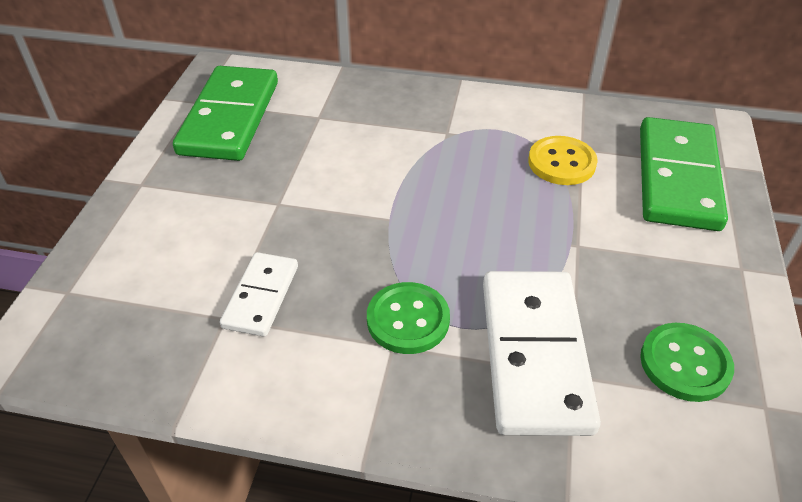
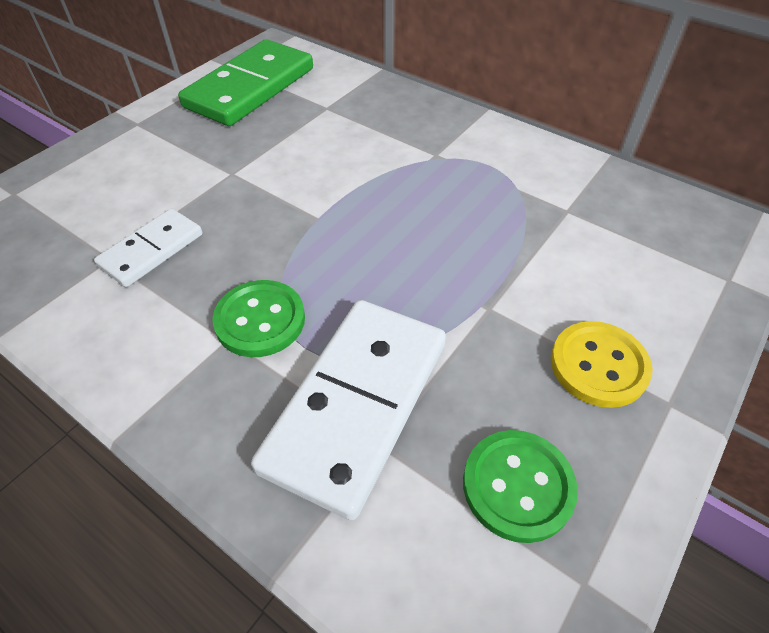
camera: 25 degrees right, 5 degrees up
(561, 163) = (534, 218): yellow button -> yellow button (598, 365)
(677, 177) = (659, 274): green domino -> none

